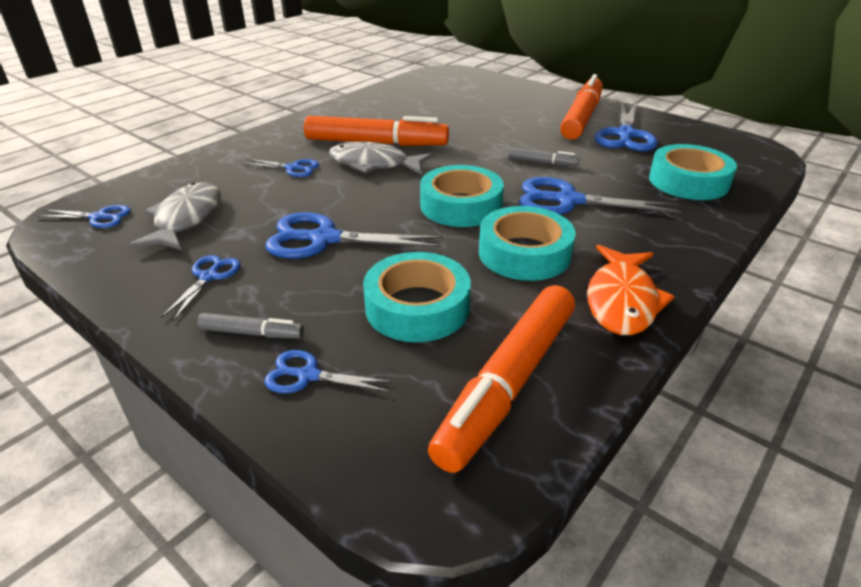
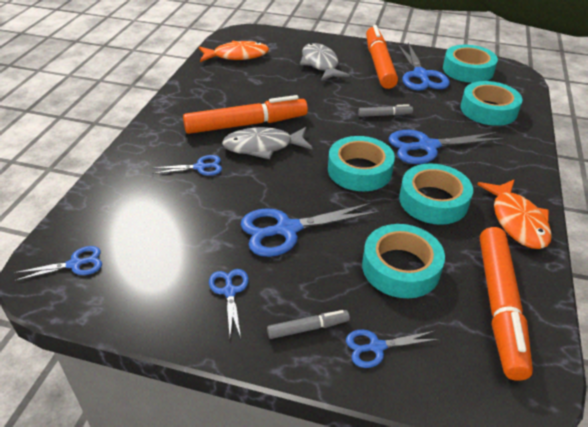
camera: 25 degrees left, 5 degrees up
(186, 219) = (157, 243): grey fish -> grey fish (320, 64)
(425, 88) = (237, 56): none -> orange fish
(695, 140) = (468, 70): none -> turquoise tape

